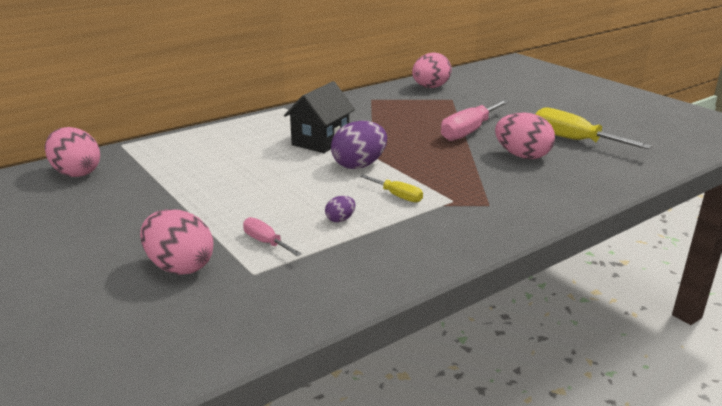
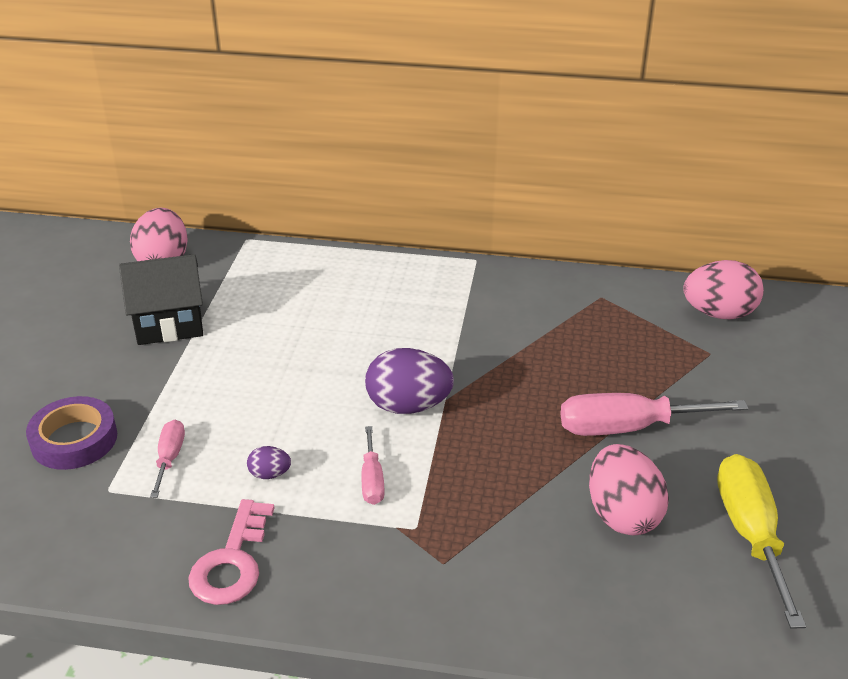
camera: 45 degrees right, 10 degrees up
(180, 267) = (74, 439): pink egg -> purple tape
(320, 141) = (428, 342): black house -> black house (169, 324)
(392, 259) = (232, 562): none -> pink key
(397, 196) = (372, 480): yellow screwdriver -> pink screwdriver

